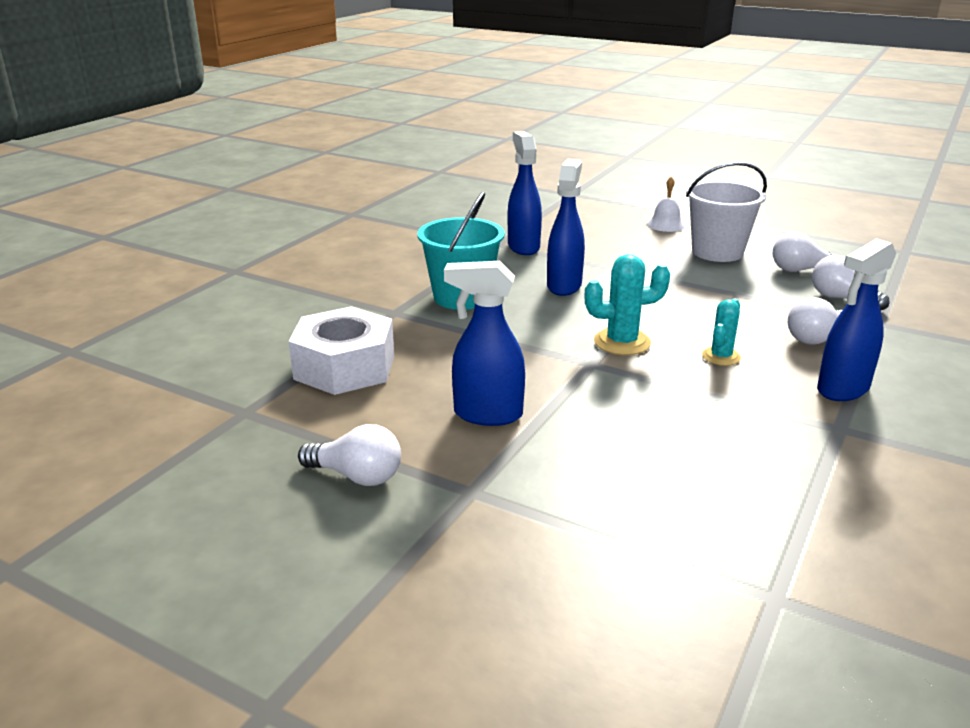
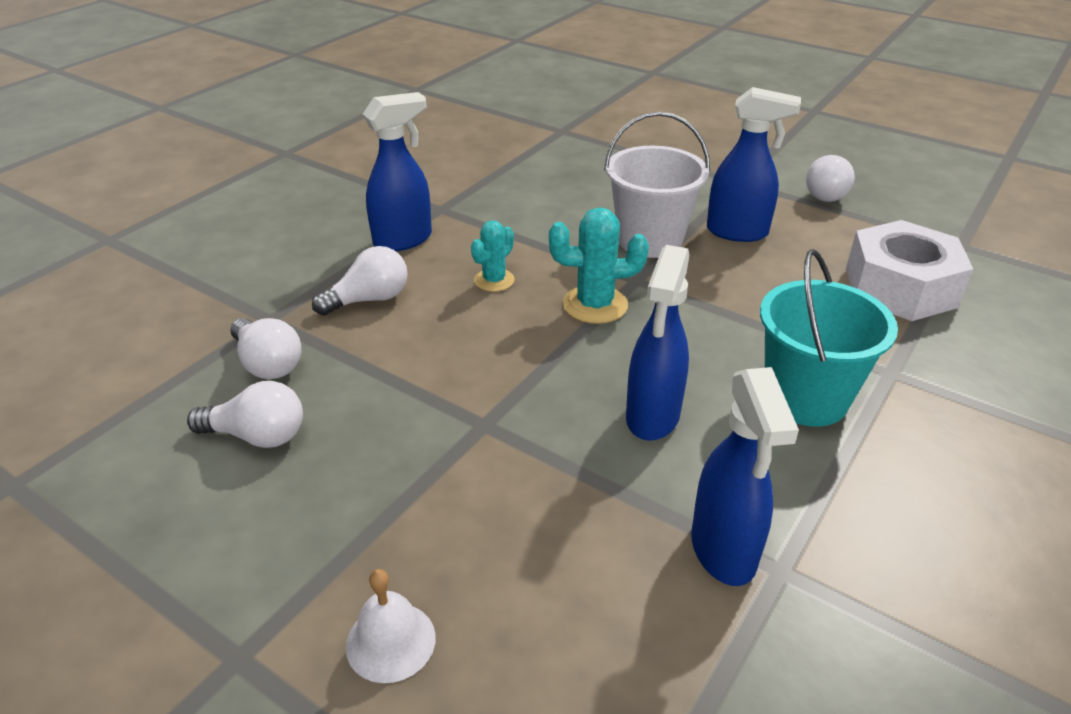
camera: 175 degrees left, 10 degrees up
(357, 476) = (827, 193): white light bulb -> white light bulb turned 90 degrees counterclockwise
(717, 252) = (354, 505): white bucket -> white bucket (650, 240)

